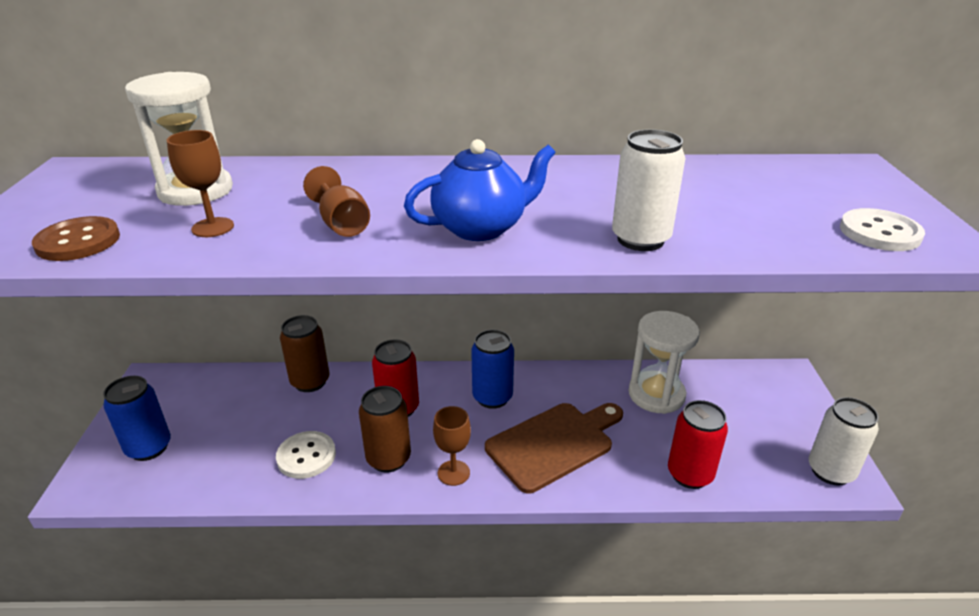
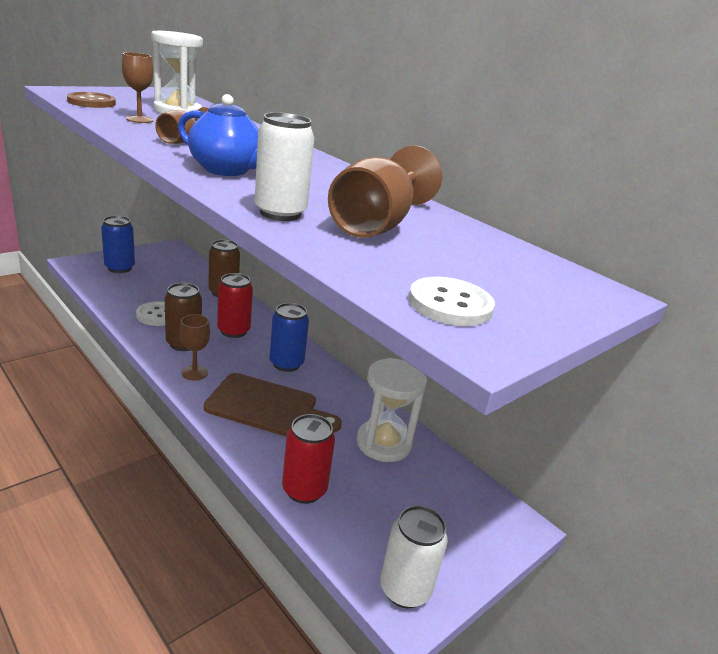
camera: 45 degrees right, 5 degrees down
(688, 202) = (376, 225): none -> brown goblet

